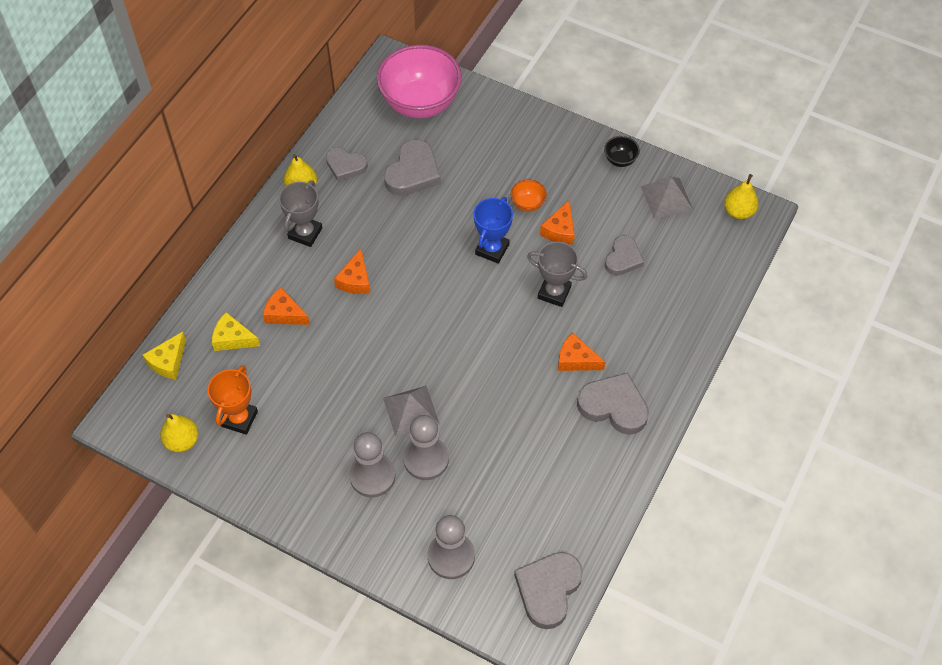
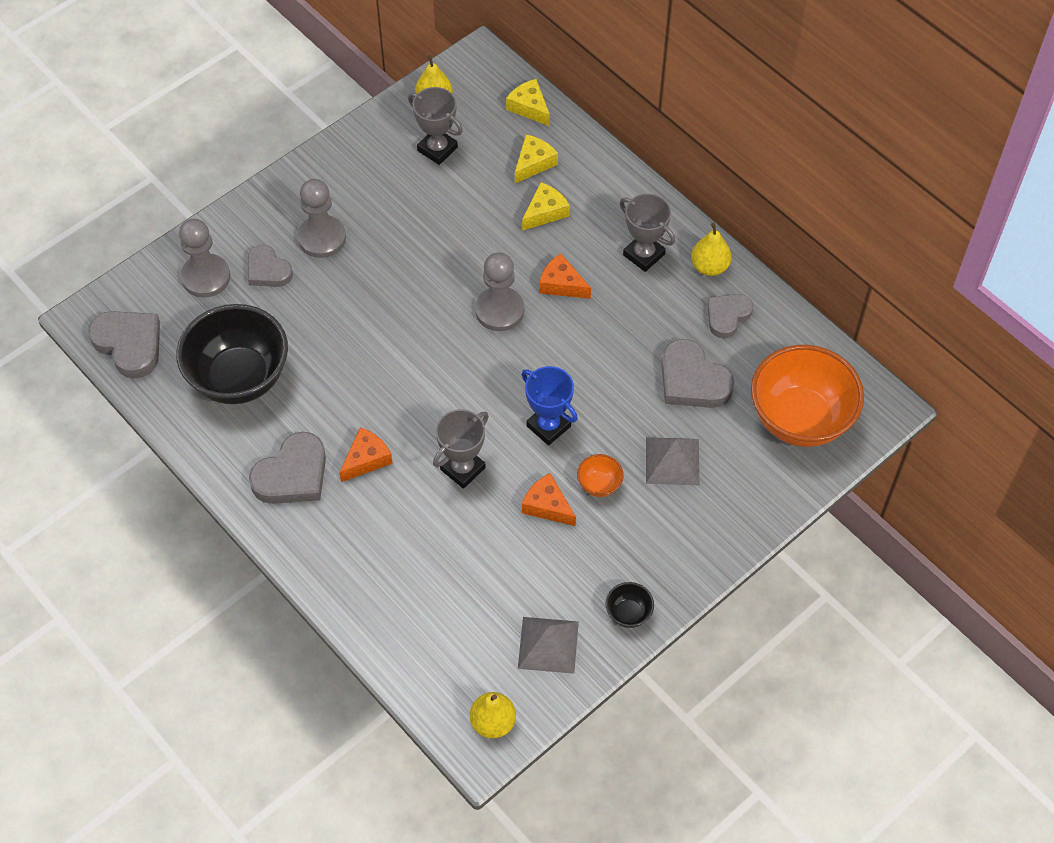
camera: 110 degrees right, 0 degrees up
(239, 419) = (437, 149): orange trophy -> grey trophy
(284, 314) = (545, 212): orange cheese -> yellow cheese
(411, 411) = (378, 289): grey pyramid -> grey pyramid (672, 461)
(420, 103) = (800, 419): pink bowl -> orange bowl
(426, 459) = (317, 286): grey pawn -> grey pawn (499, 310)
(543, 483) = (239, 378): none -> black bowl
(623, 258) = (478, 559): grey heart -> grey heart (268, 270)

